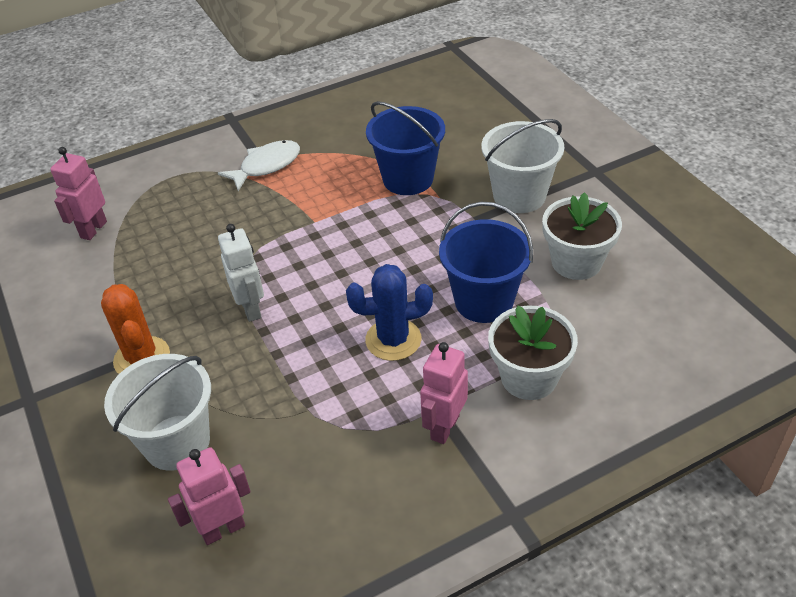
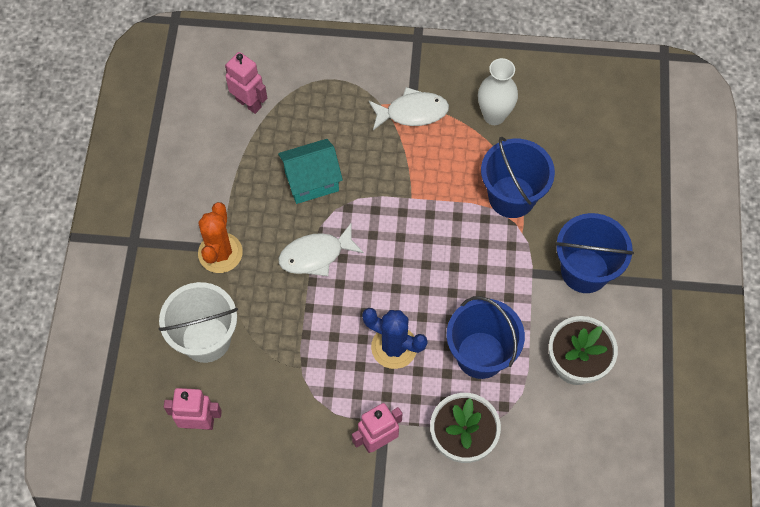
camera: 30 degrees right, 20 degrees up
(93, 229) = (249, 103): pink robot -> pink robot turned 75 degrees clockwise
(203, 256) = (312, 181): none -> turquoise house
(251, 308) = (316, 255): white robot -> white fish
(344, 136) = (494, 116): none -> white vase
(519, 196) = (585, 271): white bucket -> blue bucket

